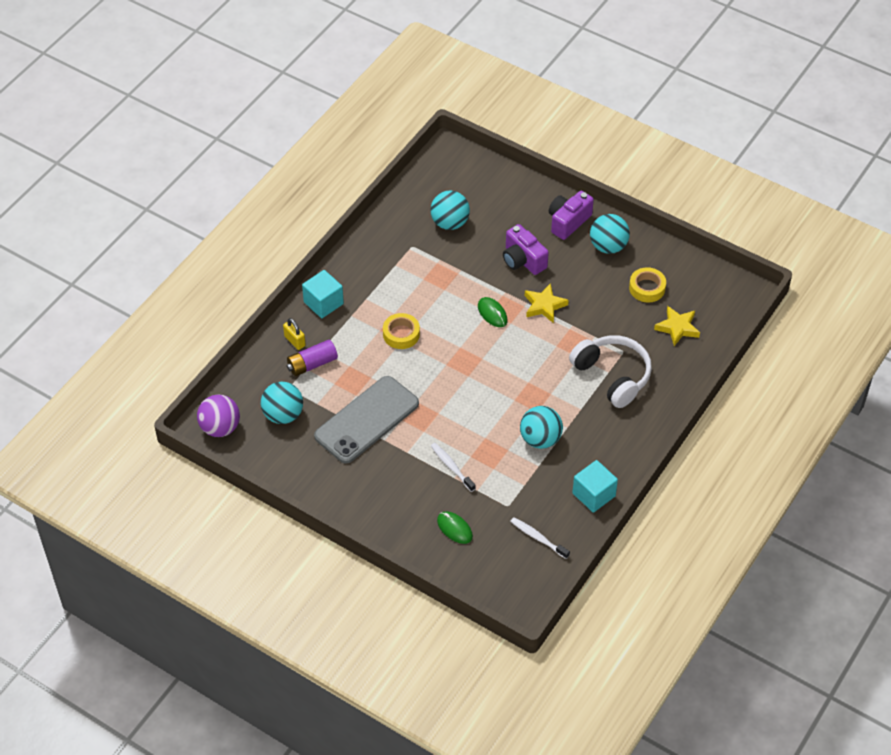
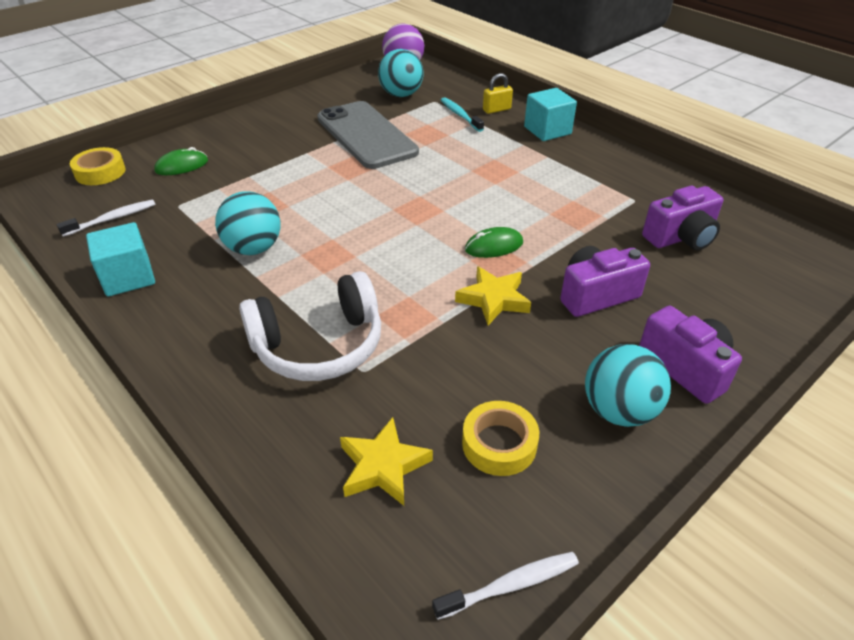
camera: 105 degrees right, 10 degrees down
(312, 364) = (460, 115): purple battery -> turquoise toothbrush
(401, 334) = (482, 171): yellow tape -> yellow tape (100, 172)
(450, 223) = (681, 237): turquoise ball -> purple camera
(451, 467) = (264, 176): white toothbrush -> white toothbrush (511, 585)

